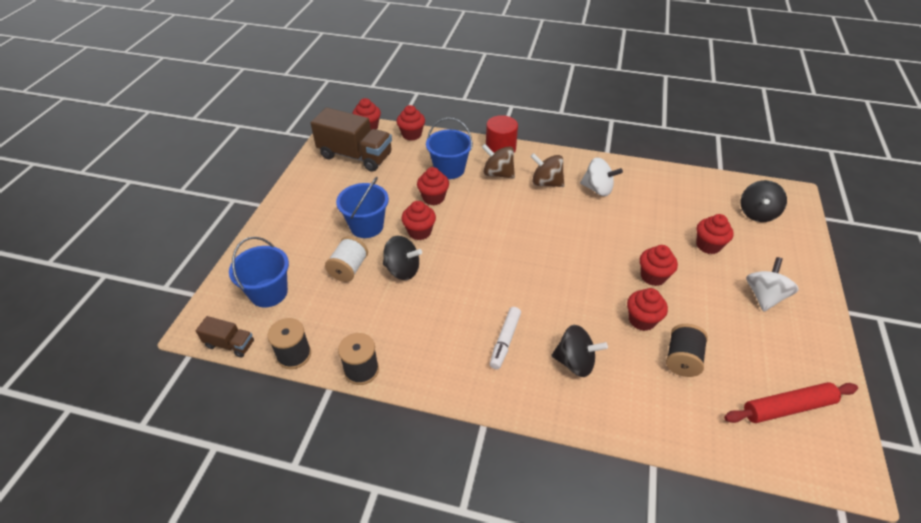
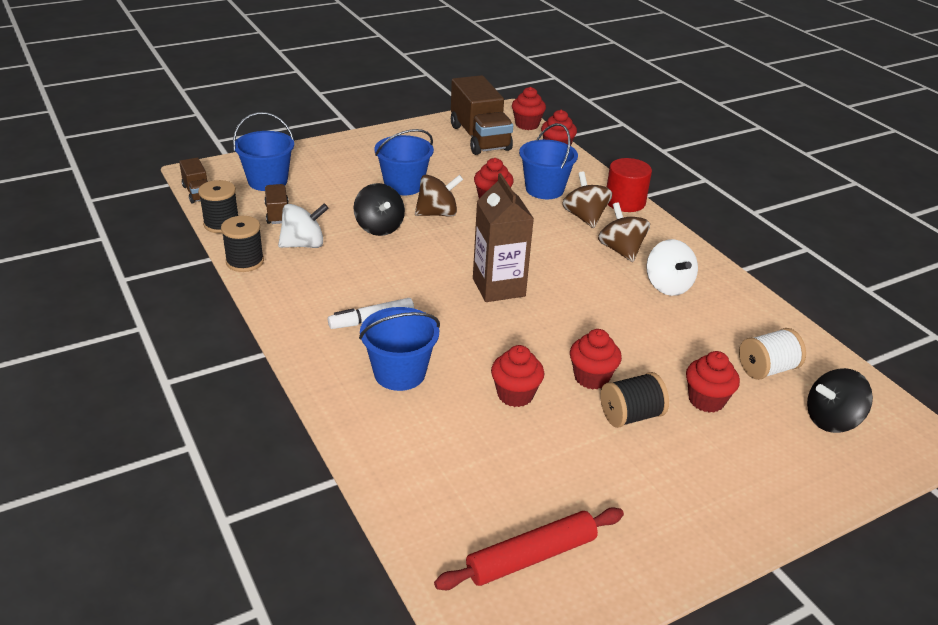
camera: 45 degrees right, 10 degrees down
(320, 313) = (277, 214): none -> brown truck
(349, 269) = (343, 202): white spool -> white spool (767, 369)
(419, 232) = (437, 213): red cupcake -> brown spinning top
(530, 257) = (498, 287): none -> brown carton
(575, 362) = (399, 373): black spinning top -> blue bucket
(681, 359) = (497, 445): black spool -> black spool (630, 415)
(764, 296) = (687, 477): white spinning top -> white spinning top (304, 244)
(788, 407) = (531, 557): red rolling pin -> red rolling pin turned 60 degrees counterclockwise

